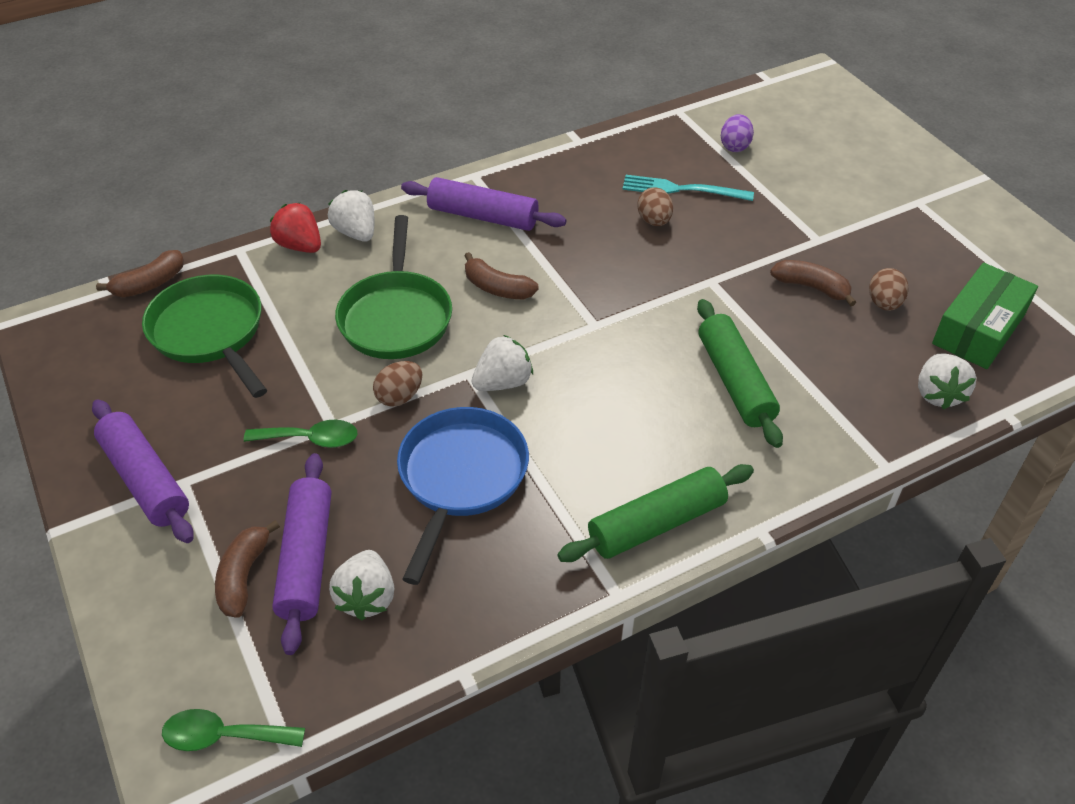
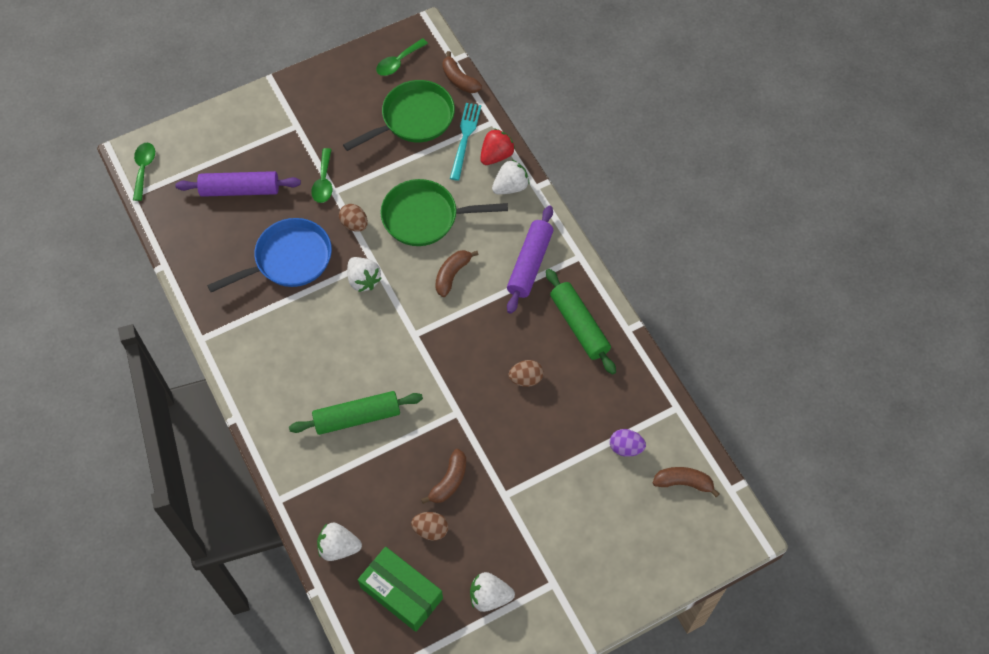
camera: 90 degrees right, 15 degrees up
(89, 353) = (398, 62): none -> green spoon
(145, 480) = (300, 108): purple rolling pin -> none
(243, 576) = (232, 163): brown banana -> brown banana (683, 482)
(366, 597) = (213, 220): white strawberry -> white strawberry (489, 596)
(461, 478) = (289, 260): blue pan -> blue pan turned 45 degrees counterclockwise
(656, 523) = (247, 361): green rolling pin -> green rolling pin (579, 325)
(681, 189) = (565, 401): turquoise fork -> turquoise fork (465, 138)

